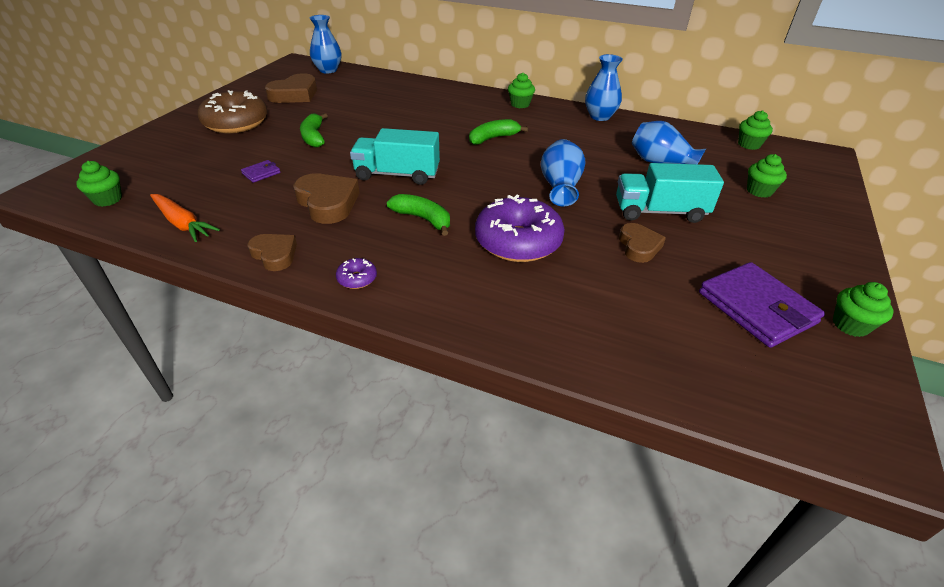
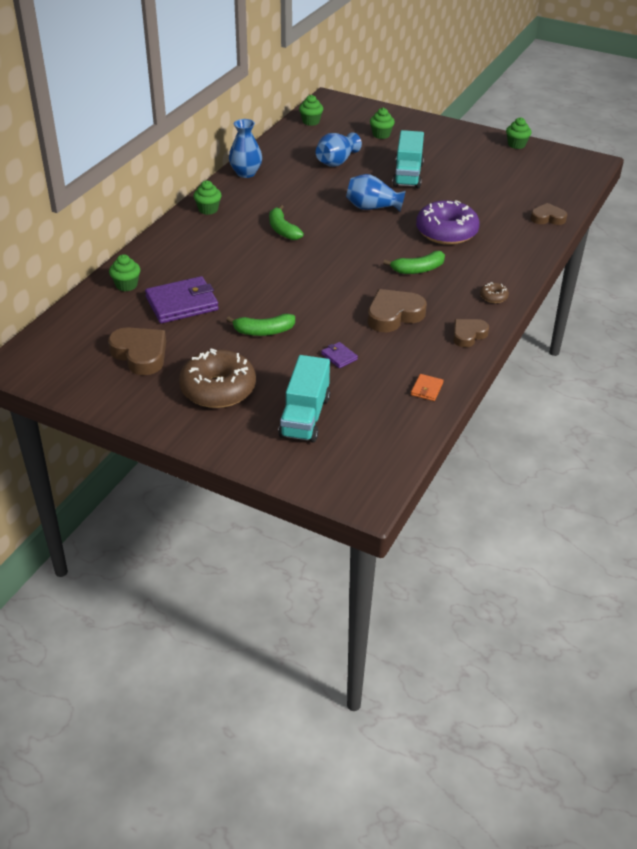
camera: 85 degrees left, 0 degrees up
(108, 199) = (385, 445): green cupcake -> green cupcake (126, 285)
(182, 223) = (427, 389): orange carrot -> orange wallet
(328, 70) = (60, 334): blue vase -> none
(357, 279) = (493, 297): purple donut -> brown donut
(397, 174) = (347, 281): turquoise truck -> turquoise truck (305, 416)
(423, 219) = (418, 269): green banana -> green banana turned 150 degrees counterclockwise
(639, 246) = (449, 189): brown heart -> brown heart (547, 218)
(756, 307) = (506, 166): purple wallet -> purple wallet (182, 303)

